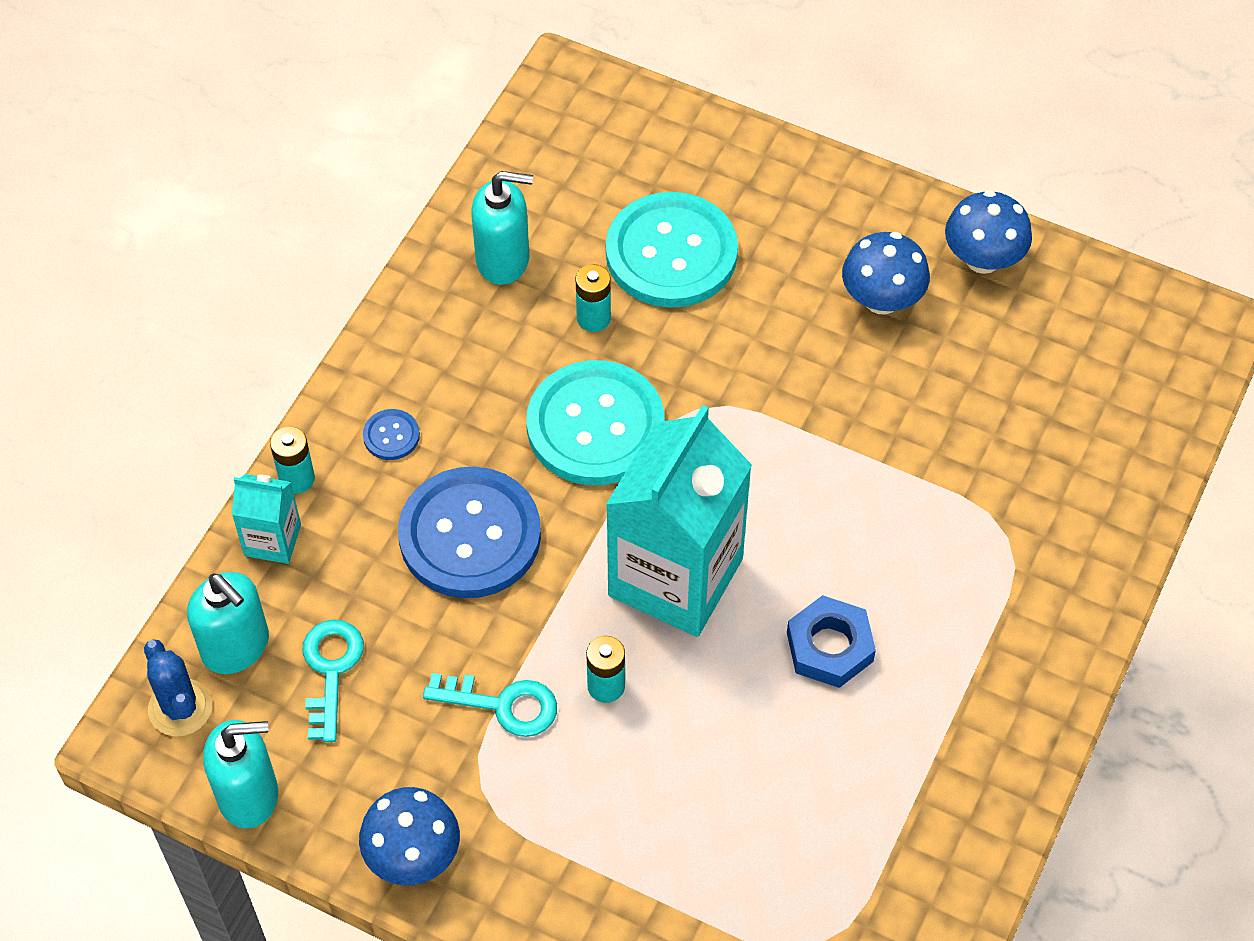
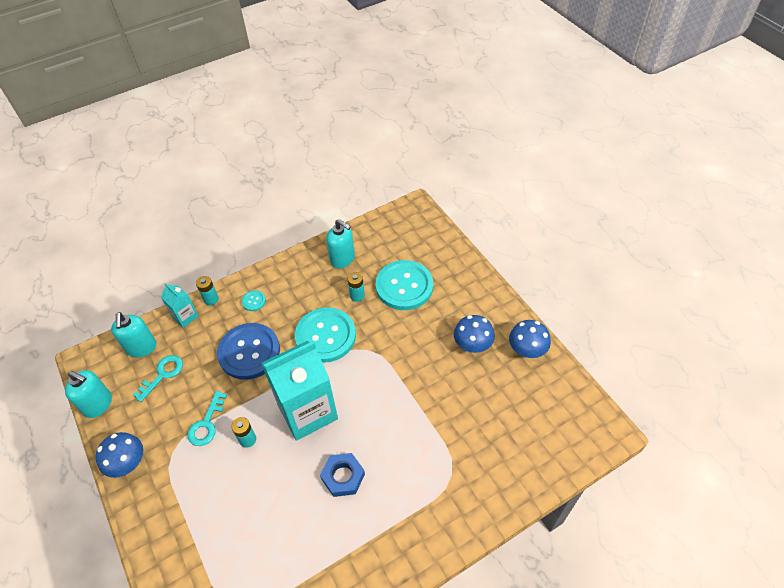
camera: 35 degrees right, 5 degrees down
(180, 708) = (106, 359): blue cactus -> none
(391, 436) = (254, 301): blue button -> turquoise button
(503, 705) = (206, 424): turquoise key -> turquoise key turned 60 degrees clockwise

